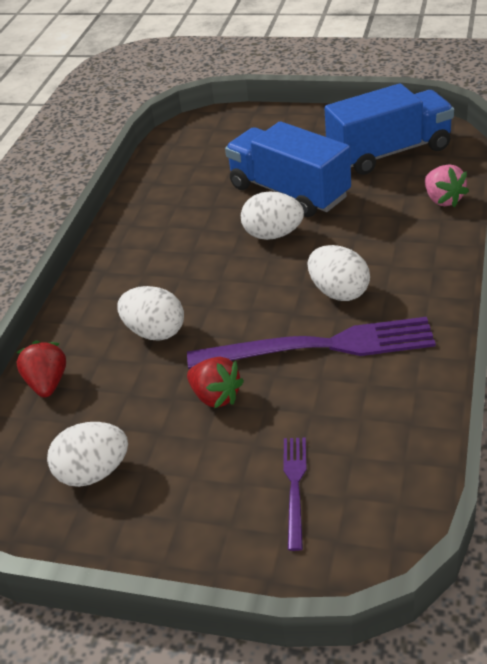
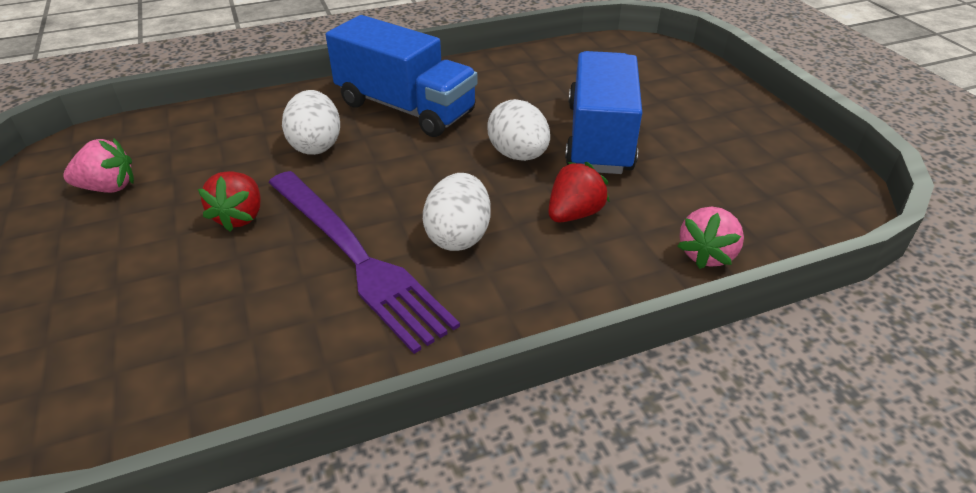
camera: 50 degrees right, 0 degrees up
(47, 383) = (216, 119): red strawberry -> red strawberry (574, 214)
(93, 472) = (108, 188): white egg -> pink strawberry
(295, 487) = (119, 325): purple fork -> none
(389, 152) = (749, 177): blue truck -> blue truck (405, 108)

